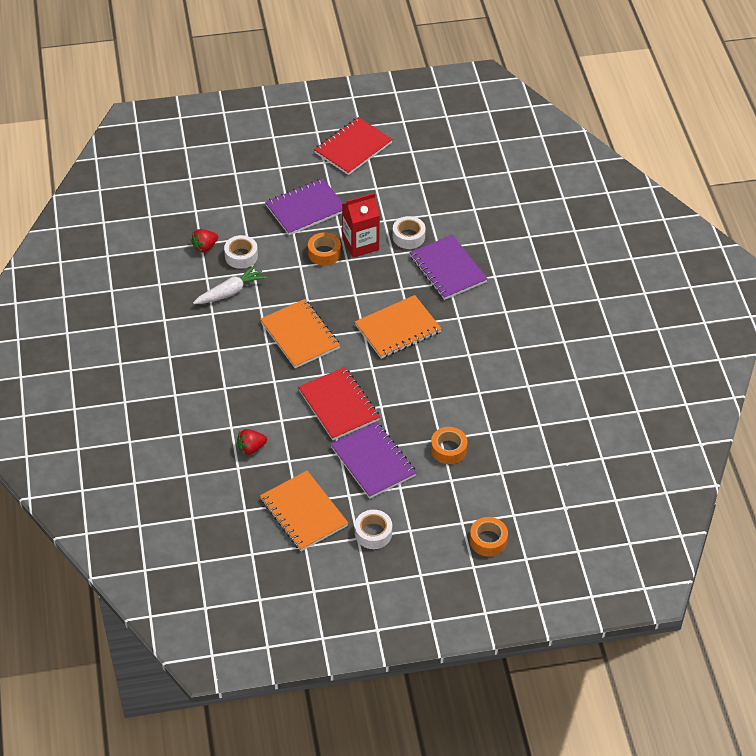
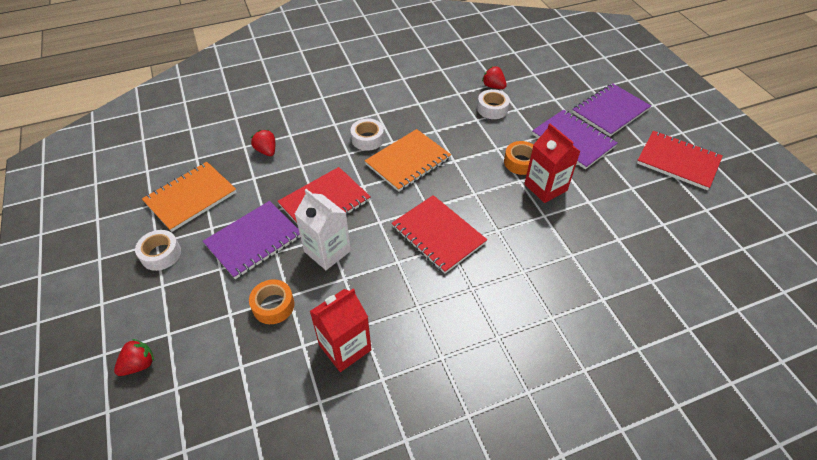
camera: 80 degrees right, 0 degrees up
(230, 292) = (446, 109): white carrot -> none
(398, 329) = (438, 235): orange notebook -> red notebook
(398, 408) = (327, 251): none -> white carton
(408, 237) = (575, 225): white tape -> white tape (367, 139)
(447, 269) = (542, 268): purple notebook -> purple notebook (610, 111)
(488, 540) = (139, 364): orange tape -> red strawberry
(497, 405) = (345, 347): none -> red carton

